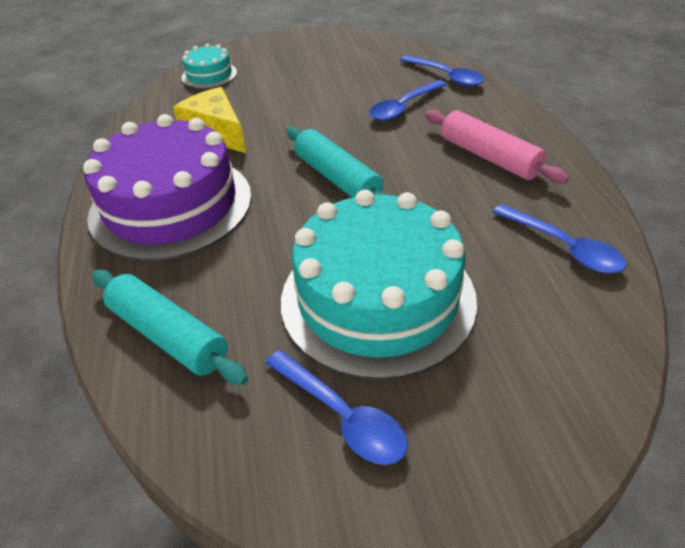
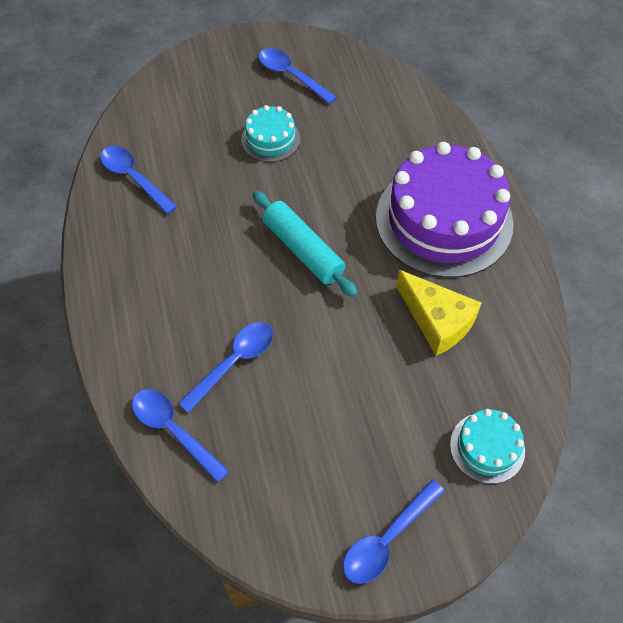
camera: 175 degrees right, 15 degrees up
(169, 335) = (401, 115): turquoise rolling pin -> none
(293, 44) = (387, 539): none -> blue spoon
(377, 298) = (270, 139): turquoise cake -> turquoise cake, size x0.46
(489, 157) = (160, 277): pink rolling pin -> none

